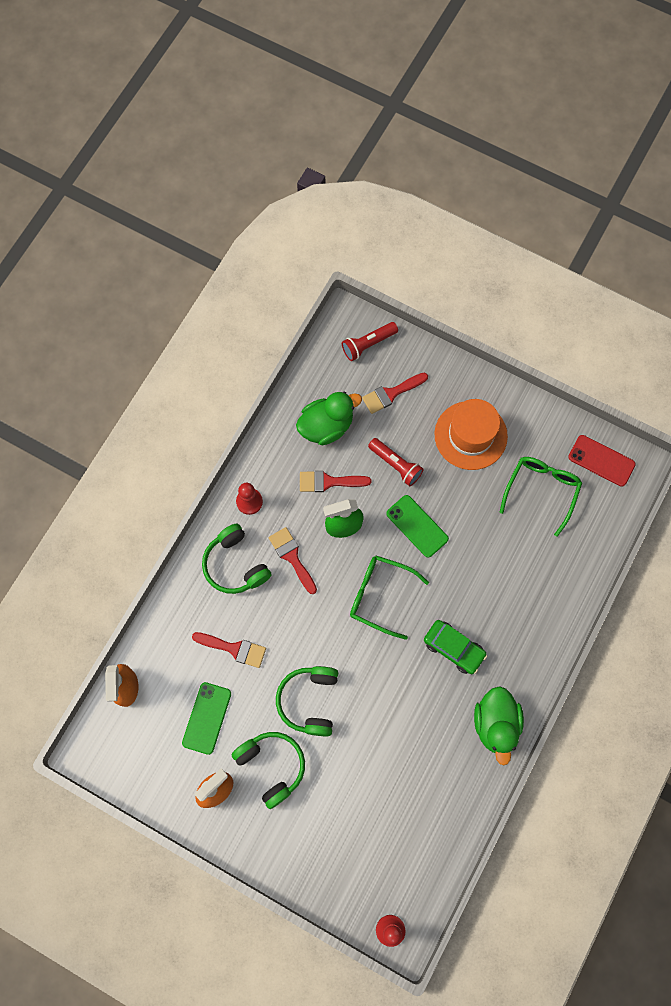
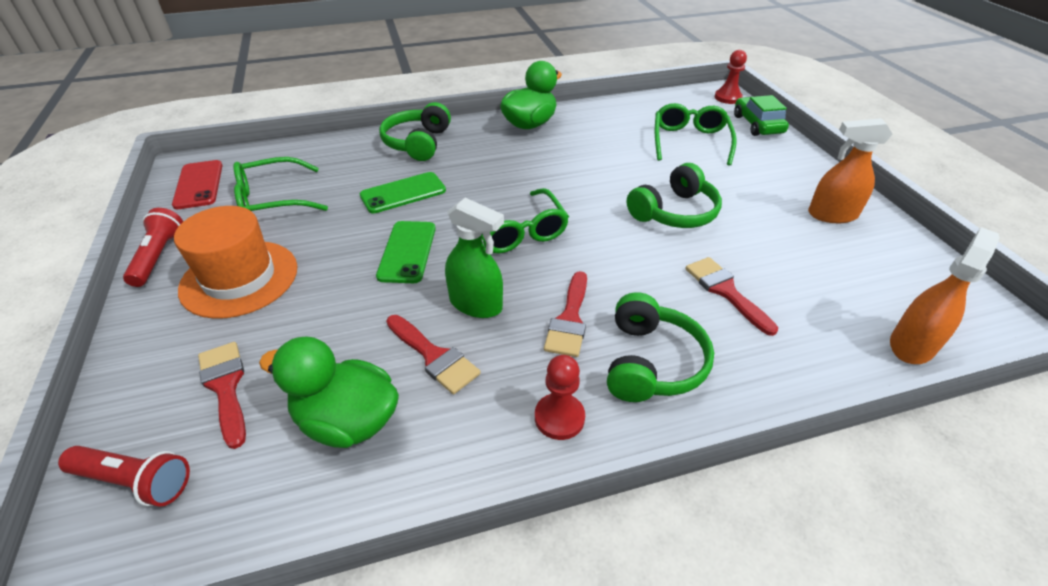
camera: 135 degrees left, 30 degrees down
(207, 718) = (806, 261): green phone -> green phone (403, 193)
(271, 766) = (756, 199): green headphones -> green headphones (418, 143)
(364, 811) = (690, 141): none -> green glasses
(391, 394) = (225, 387): red brush -> red brush turned 135 degrees counterclockwise
(395, 464) = (343, 313): red flashlight -> red flashlight (159, 257)
(454, 648) = (501, 168): green car -> green car (757, 124)

